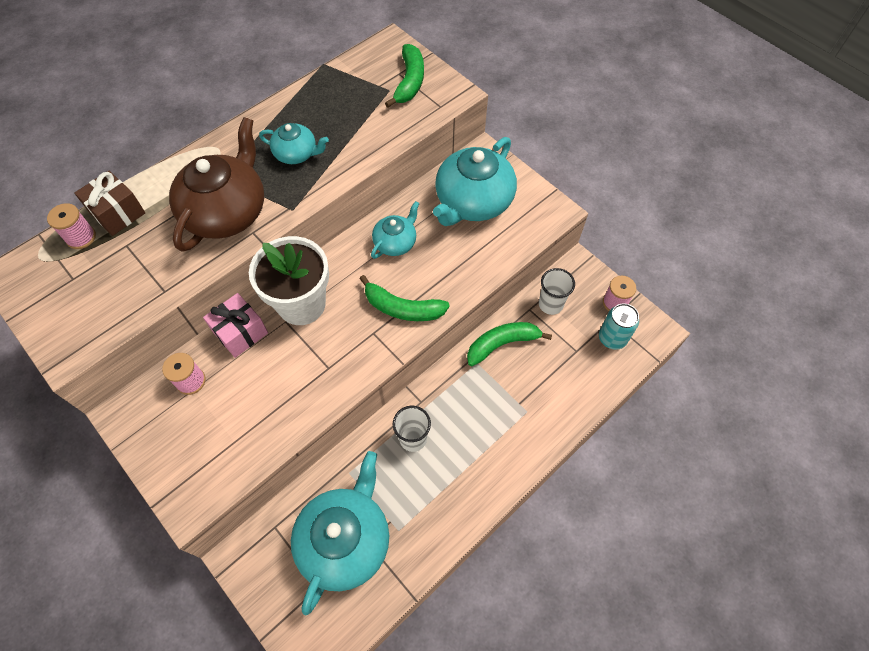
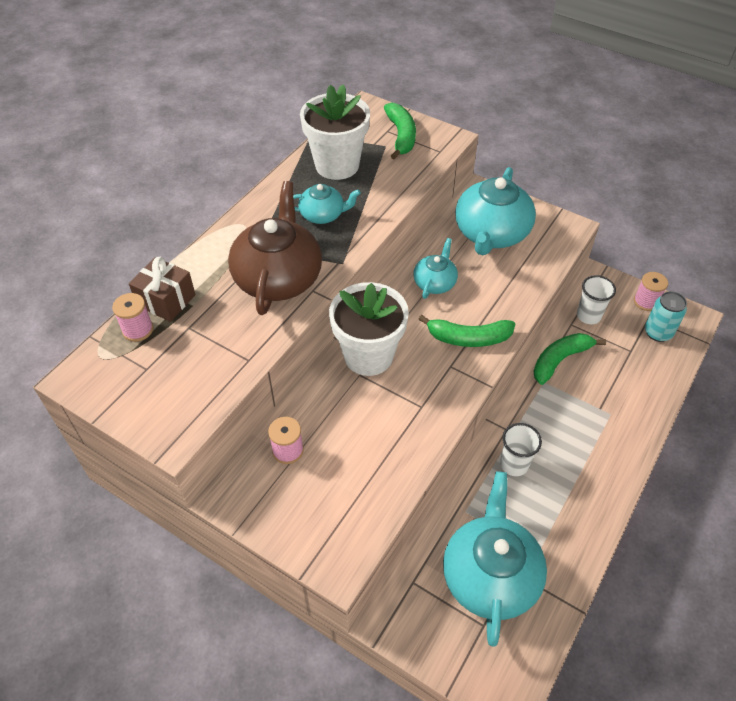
camera: 15 degrees left, 10 degrees down
(240, 332) = (318, 394): pink gift -> none
(333, 102) = (337, 165): none -> white flower pot

